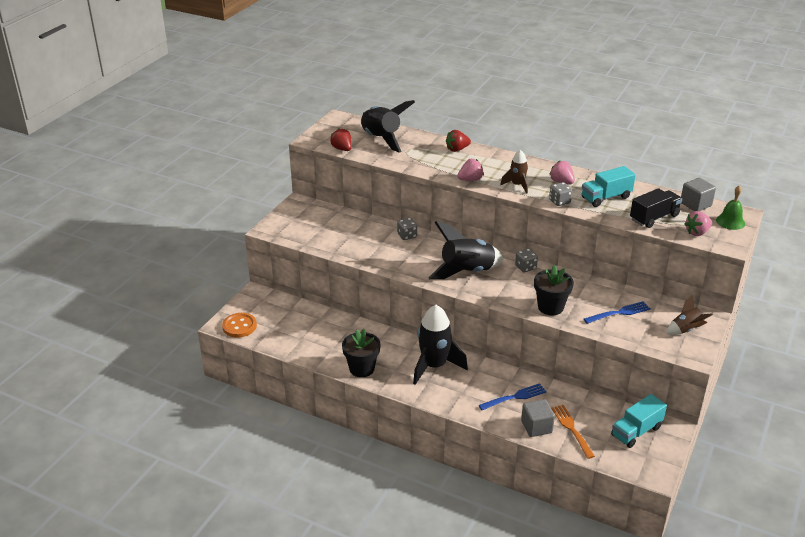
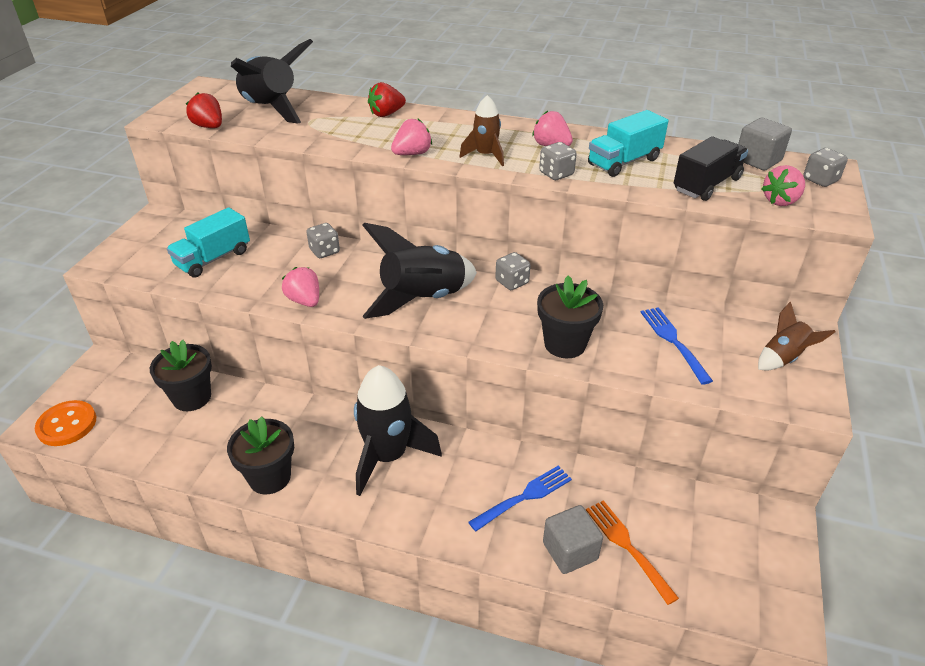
camera: 10 degrees left, 5 degrees up
(314, 319) = (192, 397): none -> black flower pot
(393, 265) = (305, 300): none -> pink strawberry
(619, 313) = (673, 341): blue fork -> blue fork turned 75 degrees counterclockwise
(636, 431) = (729, 535): turquoise truck -> turquoise truck (213, 259)
(730, 221) = (820, 180): green bell -> grey dice

